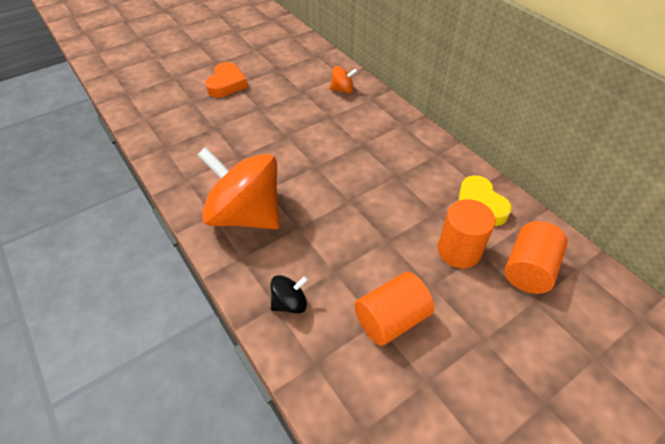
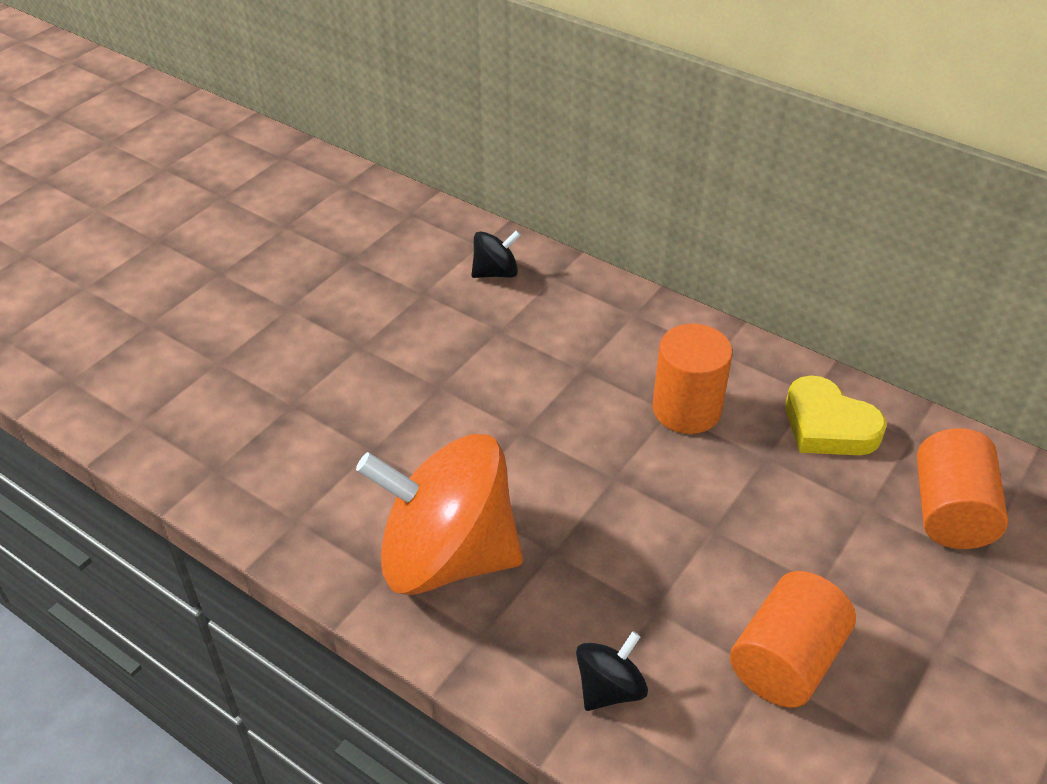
camera: 20 degrees left, 5 degrees down
(226, 84) = (267, 312): orange heart -> none
(342, 90) = (495, 273): orange spinning top -> black spinning top
(459, 251) = (833, 513): orange cylinder -> orange cylinder (686, 409)

